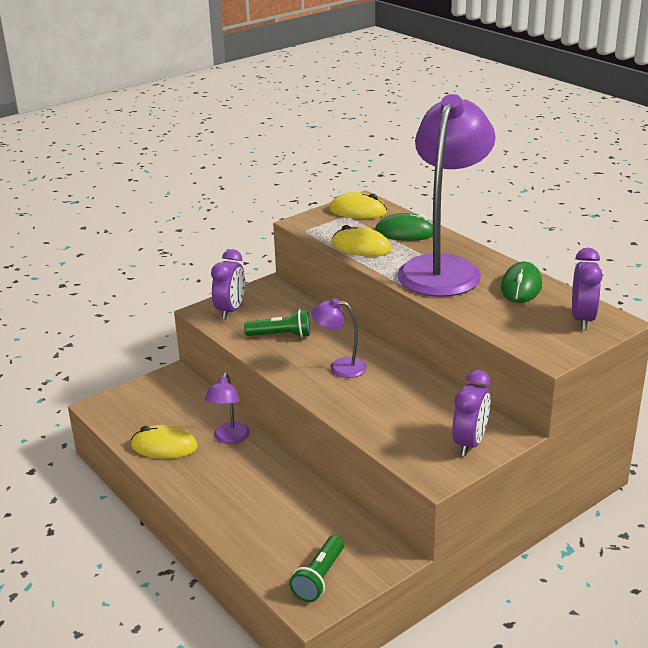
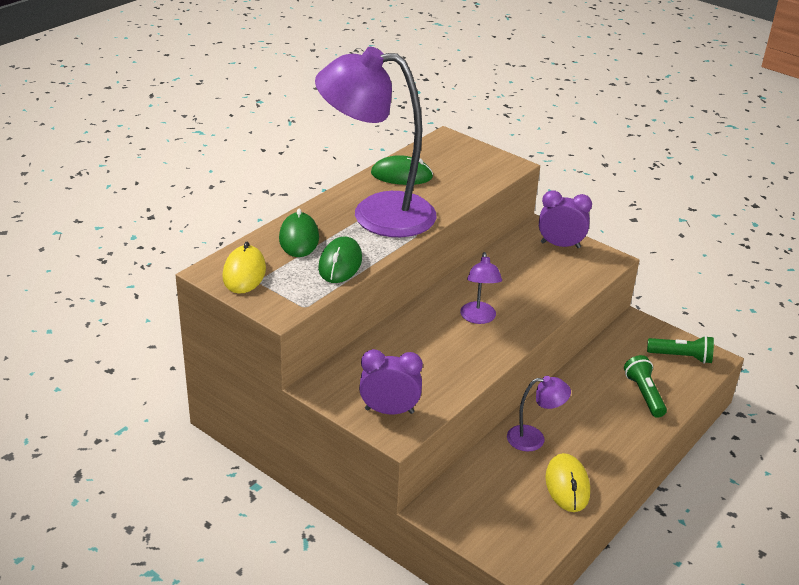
camera: 105 degrees left, 5 degrees up
(281, 335) = (432, 363): green flashlight -> green flashlight (644, 394)
(361, 247) = (340, 264): yellow mouse -> green mouse
(582, 319) = (449, 151): purple clock -> none

